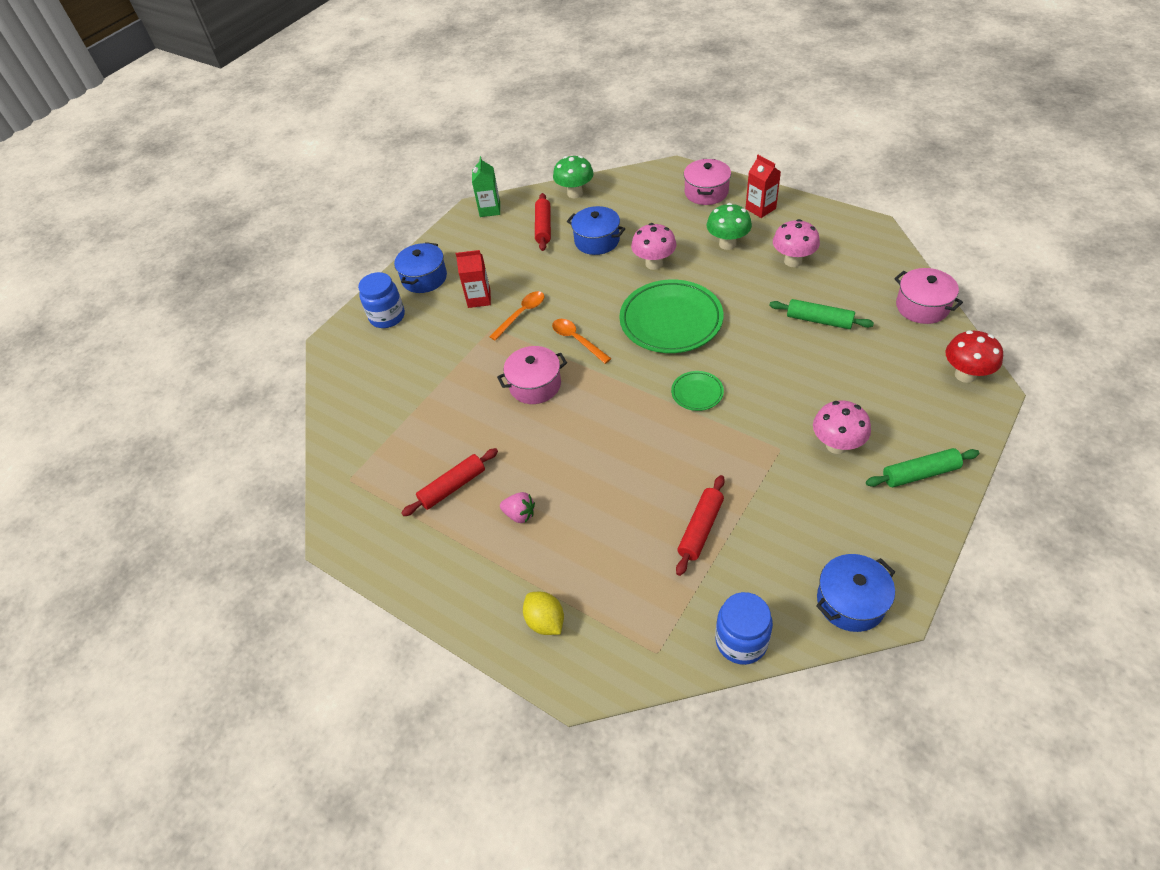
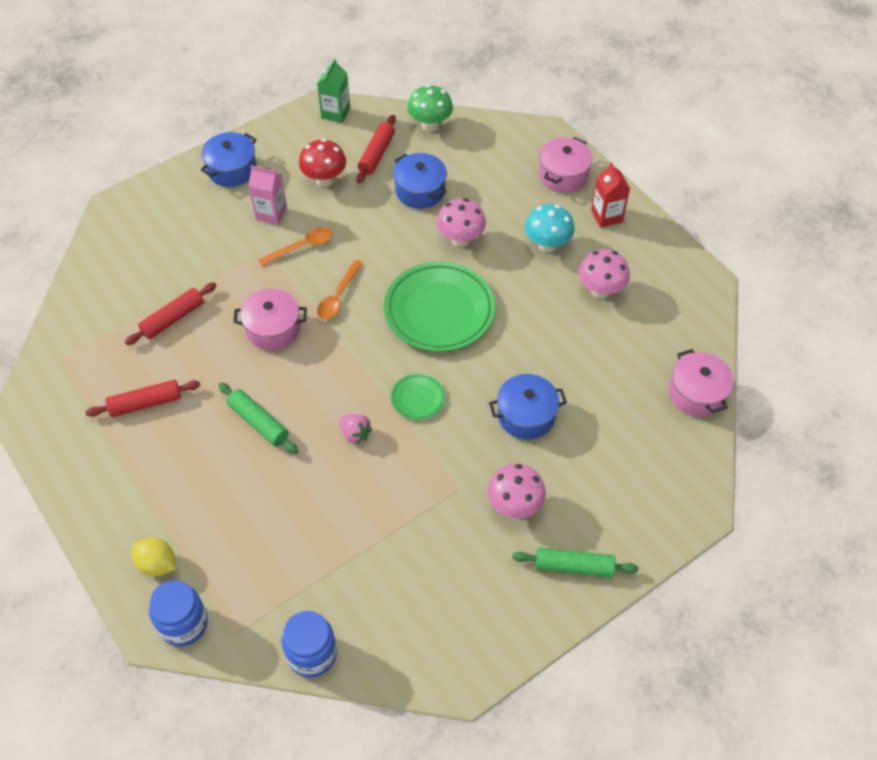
camera: 15 degrees right, 5 degrees up
(387, 317) = (176, 200): blue jar -> blue jar (183, 624)
(479, 299) = (271, 213): red carton -> pink carton
(520, 514) = (189, 455): pink strawberry -> pink strawberry (355, 434)
(545, 621) = (157, 564): yellow lemon -> yellow lemon turned 45 degrees counterclockwise
(577, 340) = (338, 296): orange spoon -> orange spoon turned 135 degrees counterclockwise
(700, 529) = (339, 536): red rolling pin -> red rolling pin (173, 318)
(727, 244) = (547, 245): green mushroom -> turquoise mushroom
(819, 320) = (583, 368): green rolling pin -> green rolling pin (258, 422)
(850, 601) = (429, 660): blue pot -> blue pot (526, 415)
(965, 375) = (688, 484): red mushroom -> red mushroom (324, 180)

